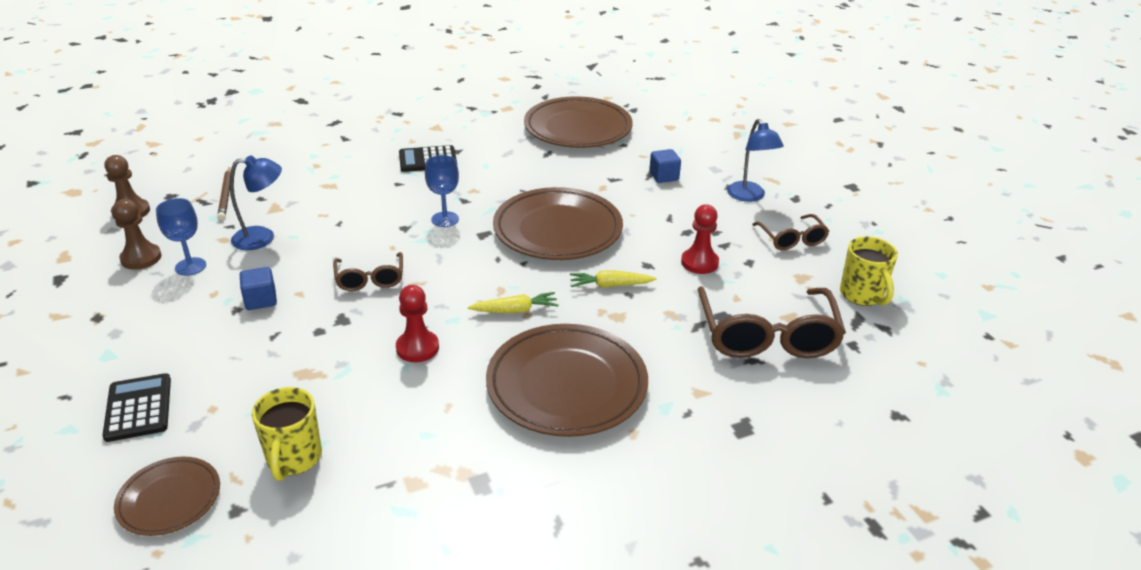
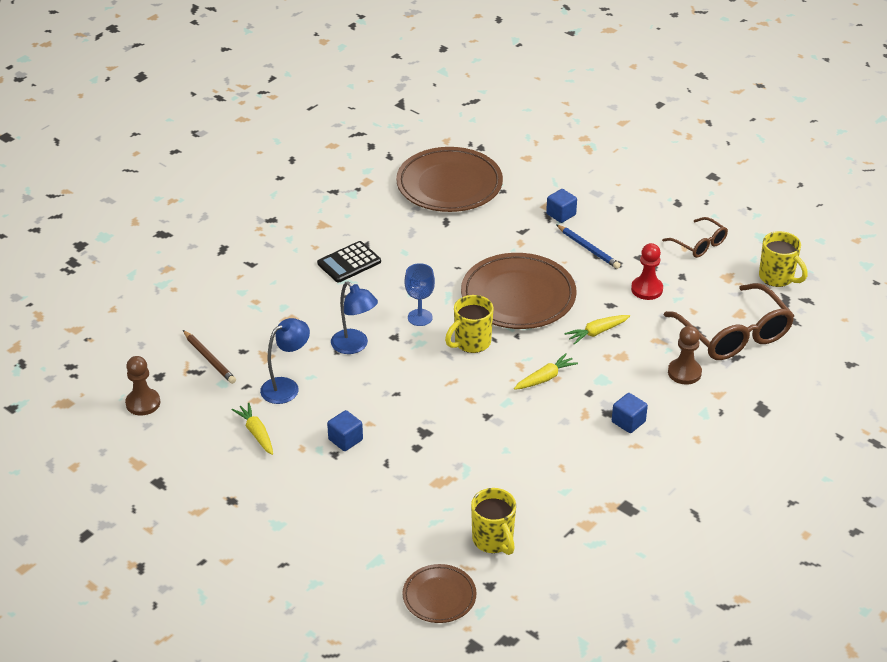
camera: 25 degrees left, 5 degrees up
(138, 408) = (347, 550): black calculator -> none
(141, 258) = (205, 440): brown pawn -> brown pawn (684, 372)
(190, 266) = (256, 433): blue goblet -> yellow carrot
(370, 279) = (412, 392): brown glasses -> none
(417, 348) = (501, 433): red pawn -> none
(472, 255) = (471, 343): none -> yellow mug
(566, 385) = (628, 422): brown plate -> blue cube
(667, 210) = (588, 248): none -> blue pencil
(749, 196) = (641, 213): blue lamp -> blue lamp (354, 346)

